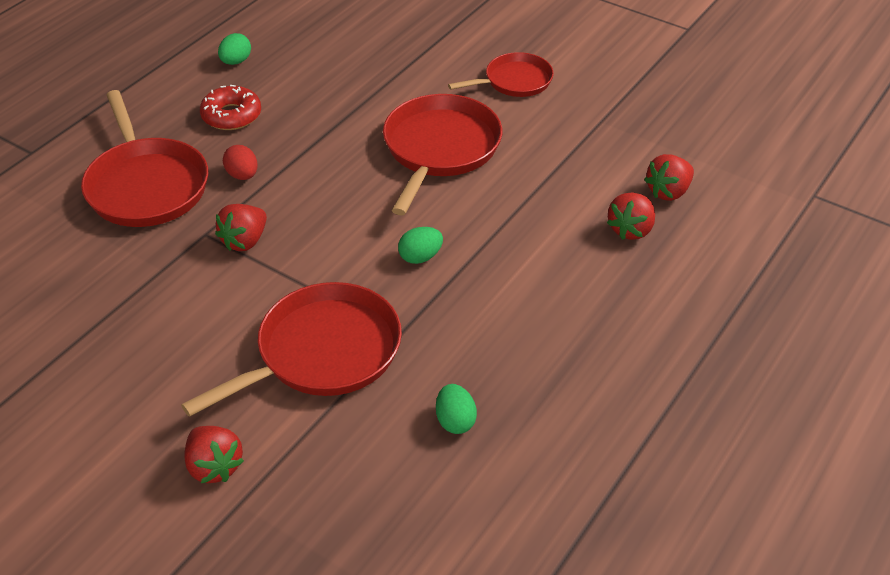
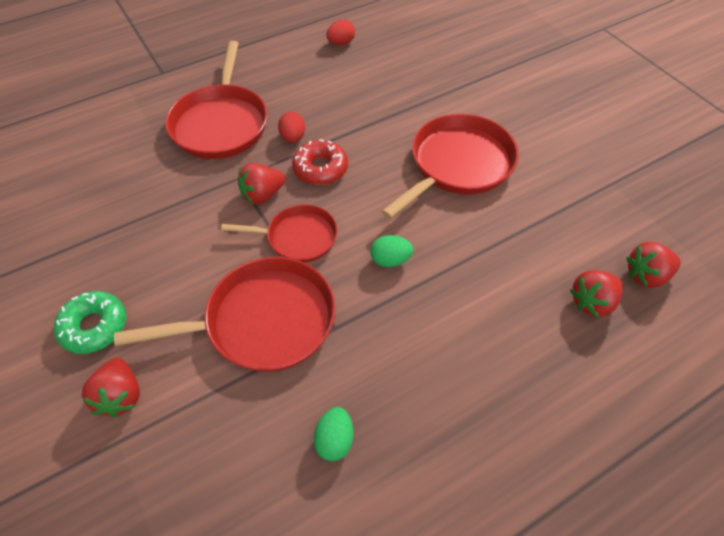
camera: 25 degrees right, 10 degrees up
(139, 421) = (94, 326): none -> green donut
(231, 115) = (313, 85): red donut -> red donut (320, 168)
(236, 62) = (341, 43): green egg -> red egg
(515, 81) = (552, 123): red pan -> red pan (298, 237)

